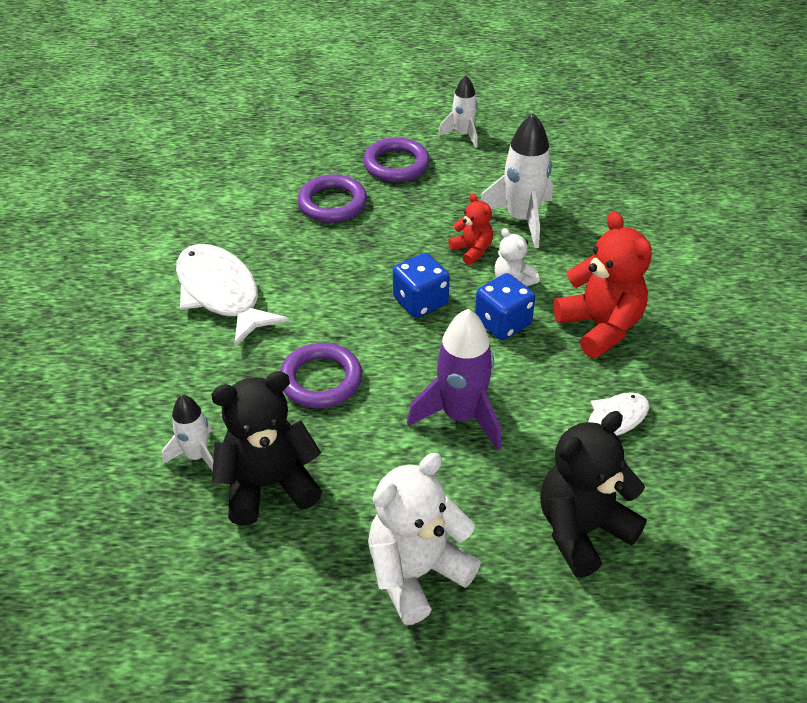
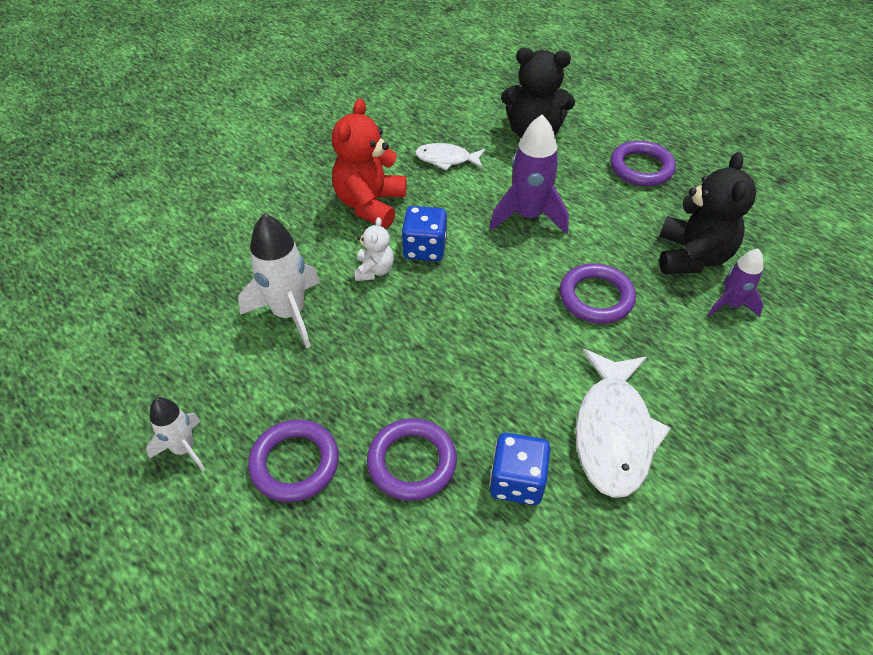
camera: 135 degrees left, 5 degrees up
(197, 456) = (730, 305): white rocket -> purple rocket
(268, 485) = (692, 256): black teddy bear -> black teddy bear turned 105 degrees counterclockwise
(416, 573) = (641, 168): white teddy bear -> purple ring
(420, 301) = (459, 303): blue dice -> blue dice (517, 481)
(472, 250) = (365, 315): red teddy bear -> none

